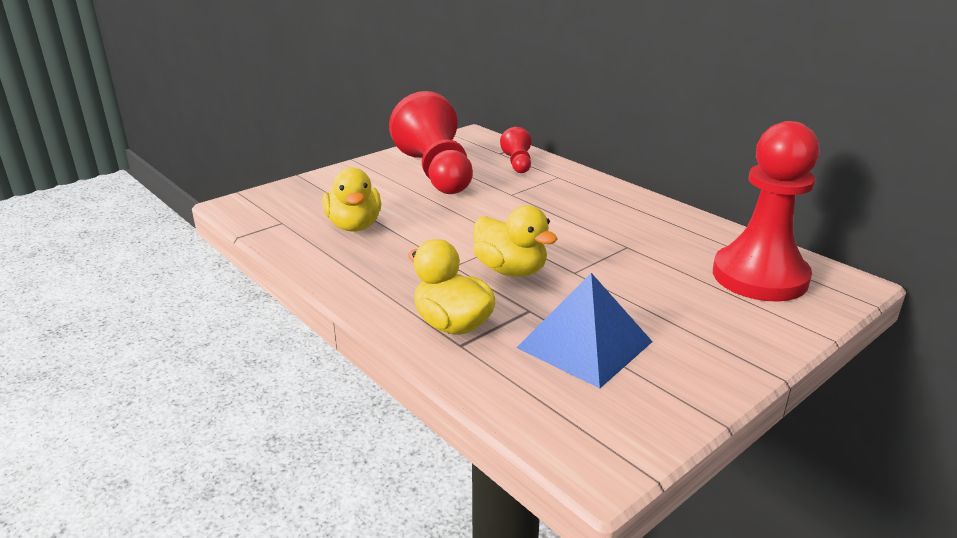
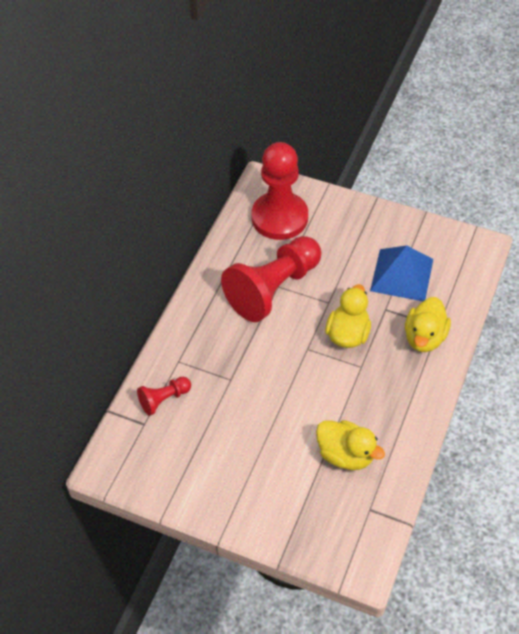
camera: 115 degrees left, 25 degrees up
(354, 226) = (345, 455): yellow duck -> yellow duck turned 75 degrees clockwise
(436, 172) = (216, 451): red pawn -> red pawn (273, 289)

